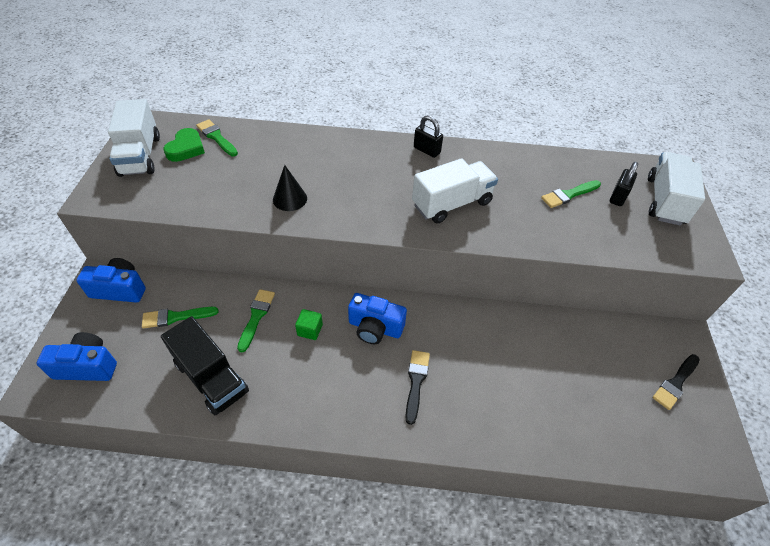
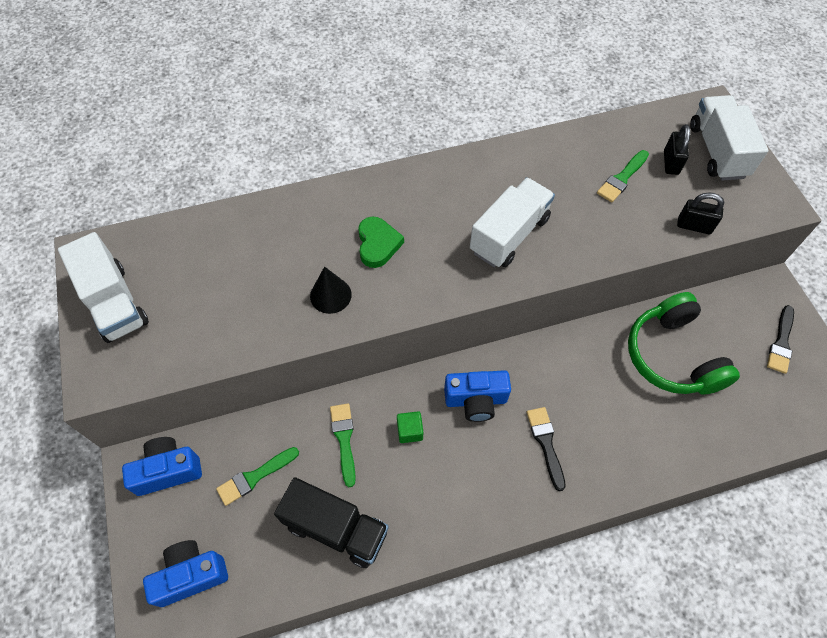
camera: 20 degrees left, 10 degrees up
(186, 148) = (165, 271): green heart -> green heart (378, 244)
(216, 137) = (193, 242): green brush -> none
(427, 150) = (448, 173): black padlock -> black padlock (694, 226)
(564, 356) = (672, 356): none -> green headphones

